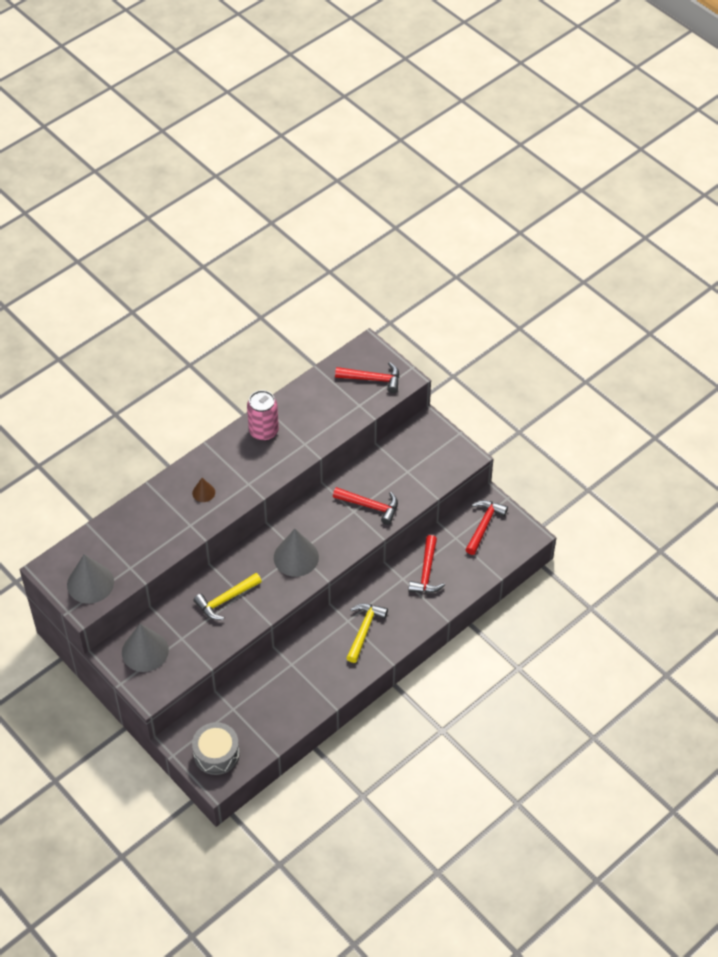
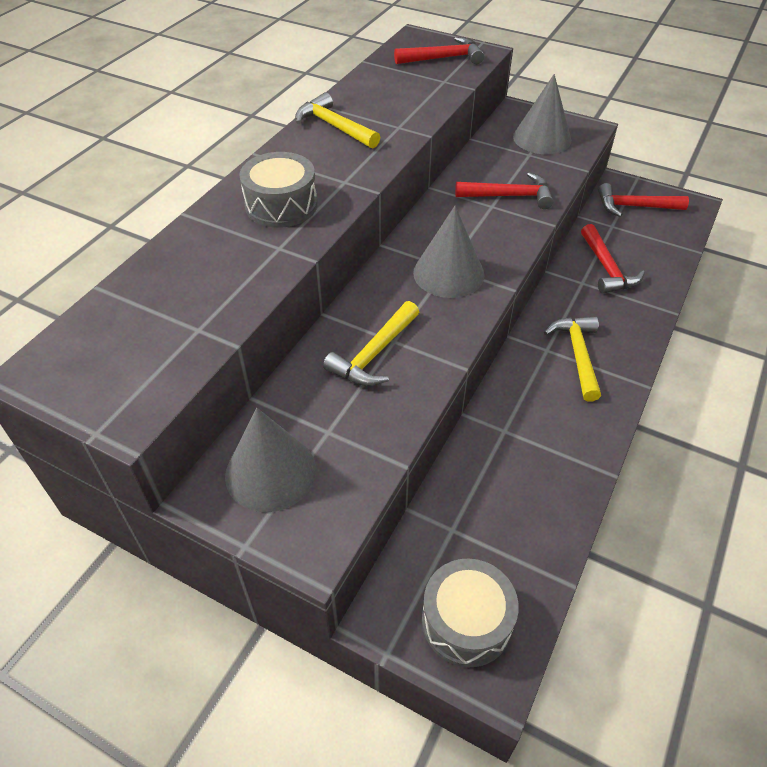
camera: 20 degrees left, 5 degrees down
(90, 583) = (129, 372): grey cone -> grey cone (542, 138)
(203, 492) = (281, 205): brown cone -> grey drum
(264, 431) = (334, 126): pink can -> yellow hammer
(484, 525) = (634, 206): red hammer -> red hammer turned 90 degrees counterclockwise

